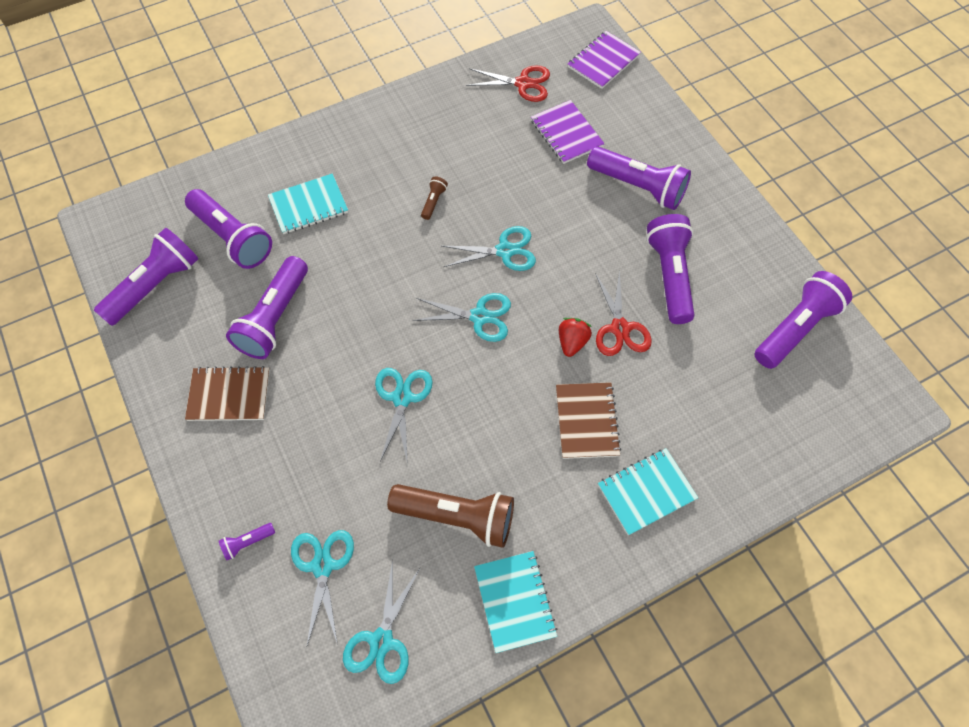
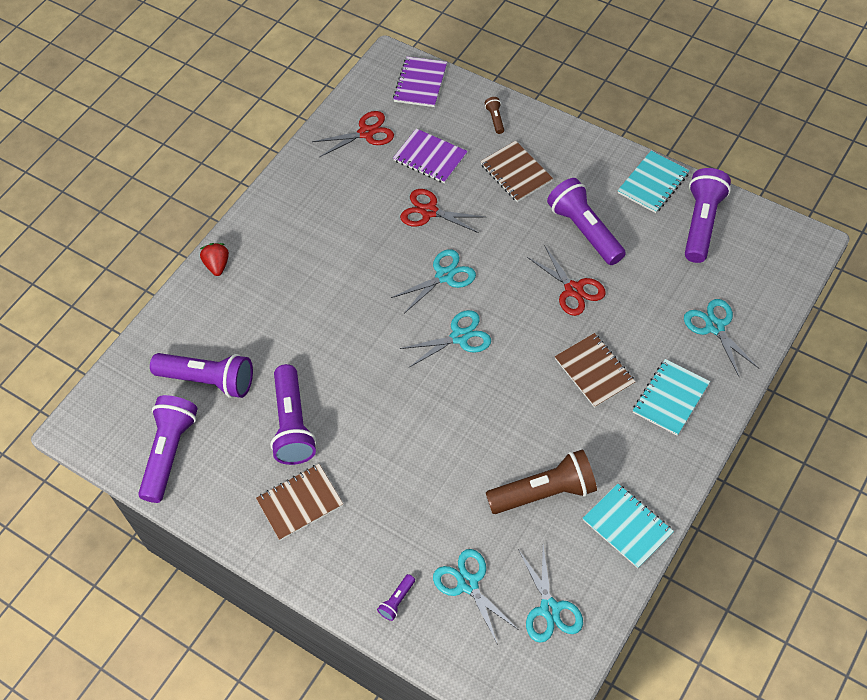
camera: 25 degrees left, 5 degrees down
(308, 205) = (255, 321): turquoise notebook -> turquoise notebook (653, 183)
(402, 398) = (442, 430): turquoise scissors -> turquoise scissors (715, 327)
(433, 202) = (359, 266): brown flashlight -> brown flashlight (495, 119)
(531, 183) = (429, 211): none -> red scissors
(572, 342) = (544, 319): red strawberry -> red strawberry (217, 265)
(638, 187) = (516, 173): purple flashlight -> brown notebook

